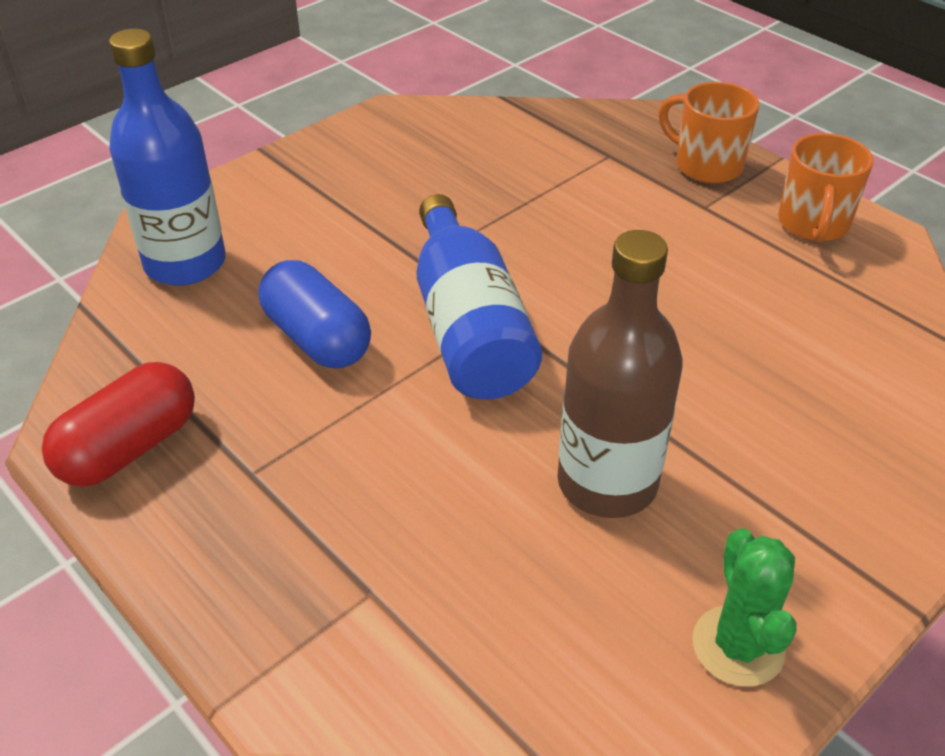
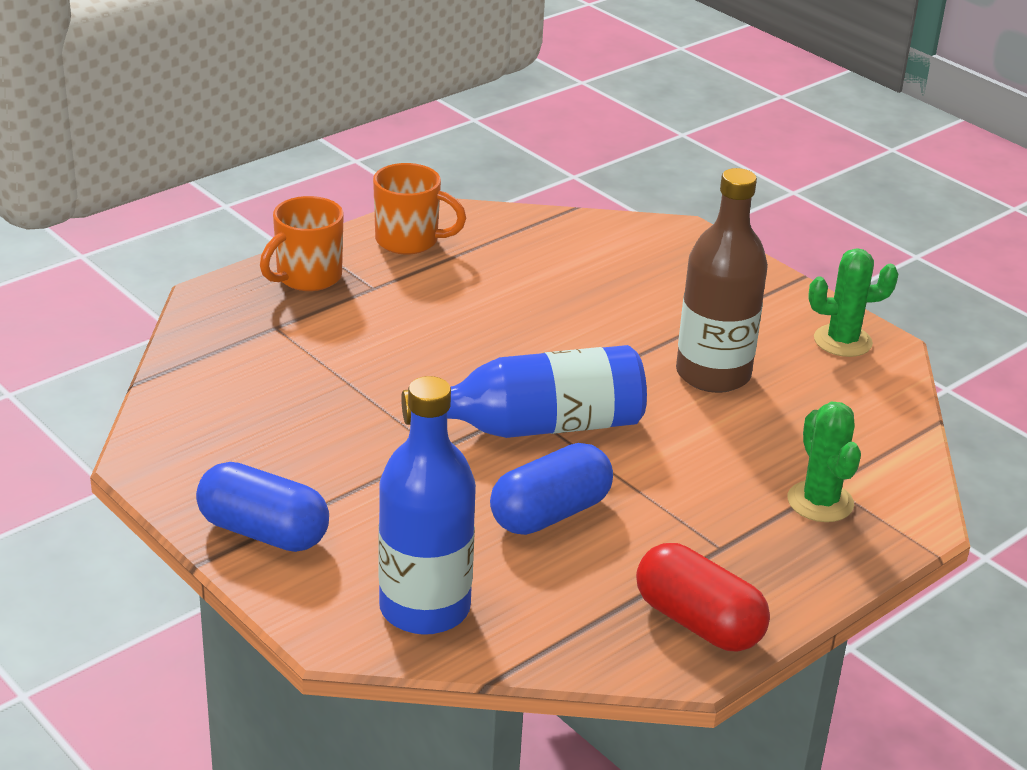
camera: 90 degrees left, 10 degrees down
(297, 174) = (263, 532): none -> blue capsule
(335, 578) = (820, 502): none -> green cactus

